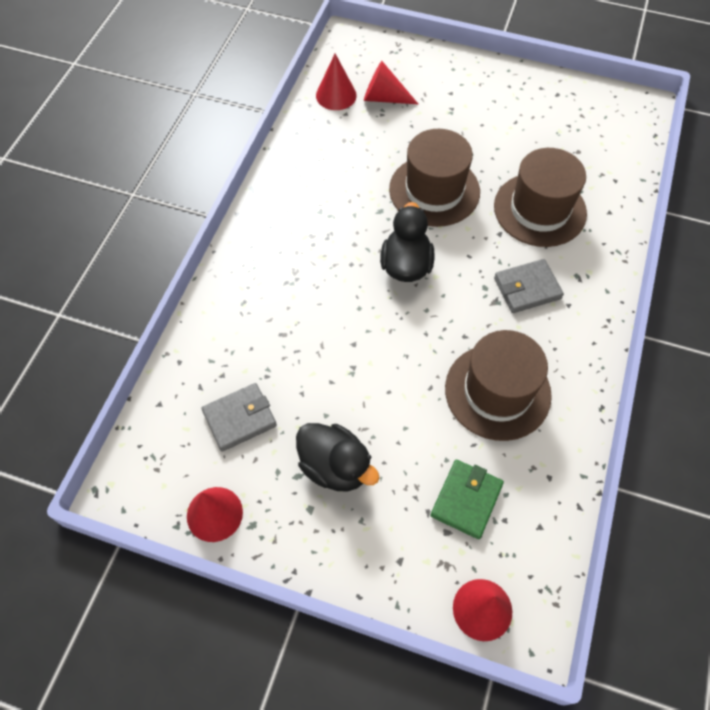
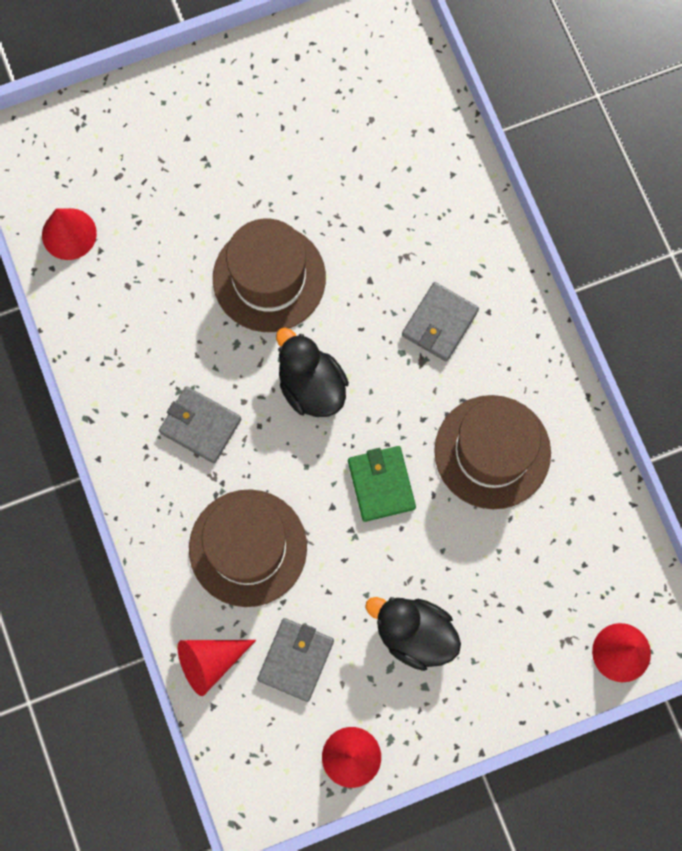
camera: 40 degrees left, 15 degrees up
(314, 238) = (200, 426): none -> grey wallet
(335, 467) = (414, 634): black duck -> black duck turned 150 degrees counterclockwise
(384, 98) = (123, 198): red cone -> red cone (210, 662)
(466, 500) = (541, 573): green wallet -> green wallet (381, 484)
(539, 209) = (386, 222): brown hat -> brown hat (248, 548)

